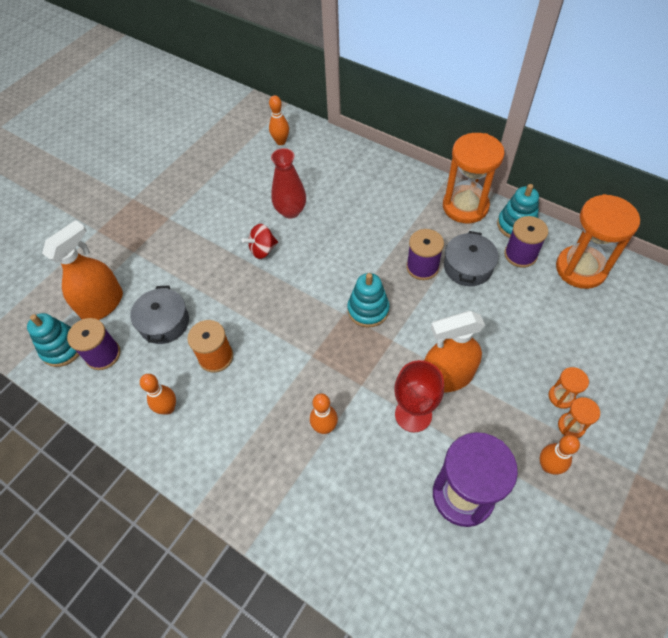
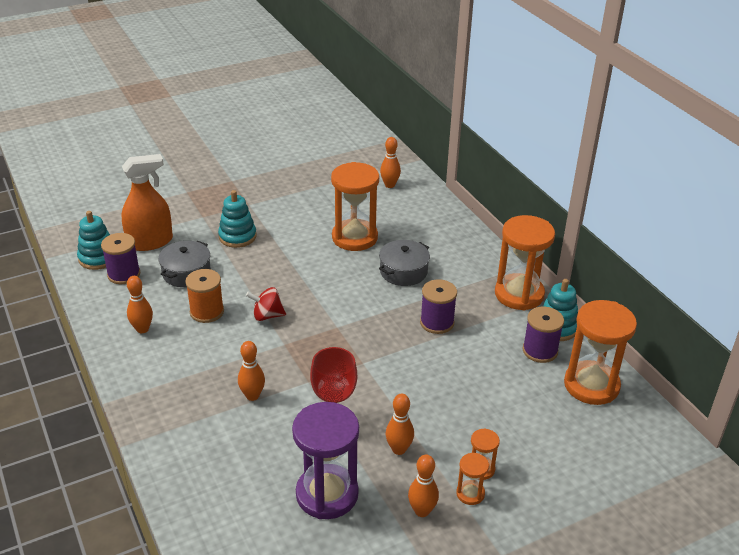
camera: 25 degrees right, 20 degrees down
(262, 250) = (307, 255): red spinning top -> red spinning top (267, 315)
(290, 211) = (354, 237): red vase -> orange hourglass
(368, 310) = (360, 333): turquoise stacking toy -> turquoise stacking toy (237, 236)
(447, 377) = (388, 408): orange spray bottle -> none
(468, 267) = (480, 339): grey pot -> grey pot (403, 271)
(486, 414) = (399, 449): none -> orange bowling pin

